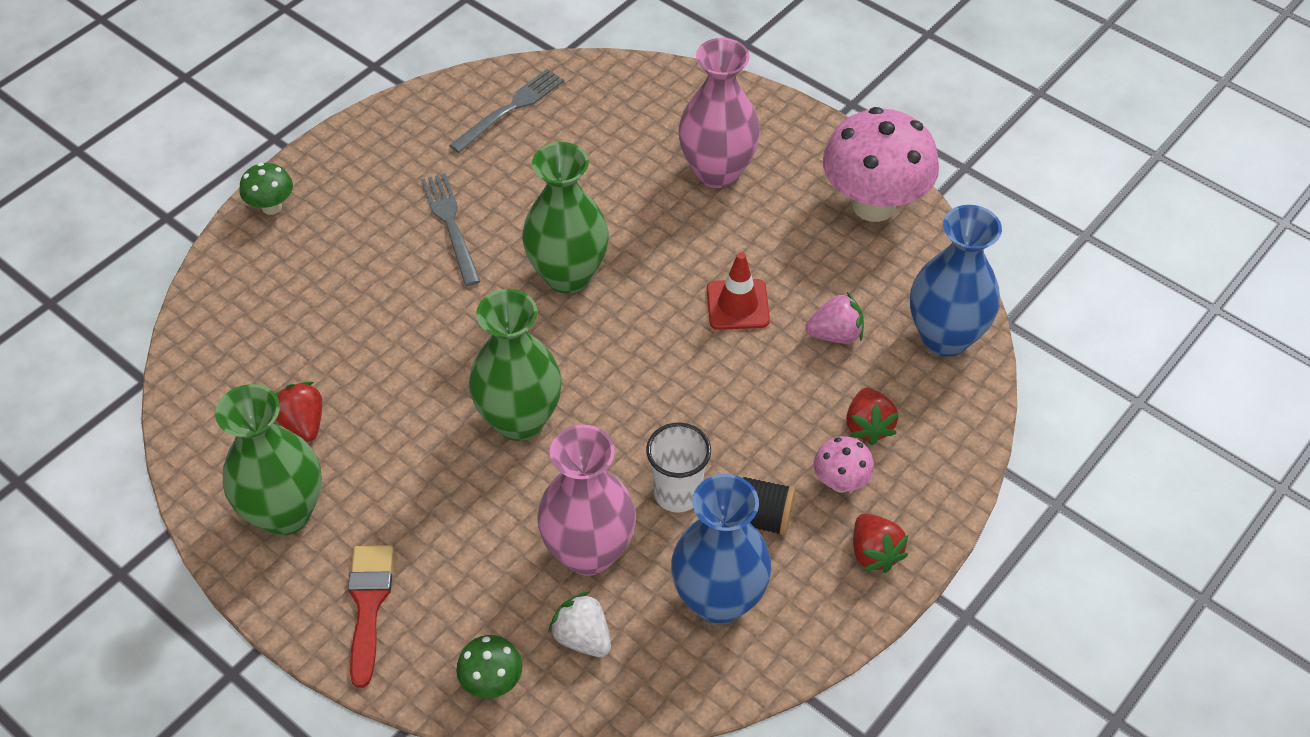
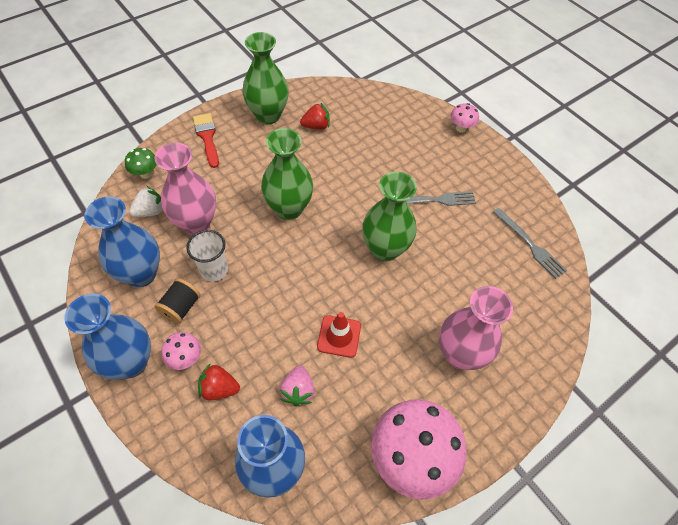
camera: 100 degrees right, 5 degrees up
(271, 207) = (461, 128): green mushroom -> pink mushroom
(368, 605) = (207, 137): red brush -> red brush turned 120 degrees counterclockwise
(874, 553) = (130, 362): red strawberry -> blue vase

